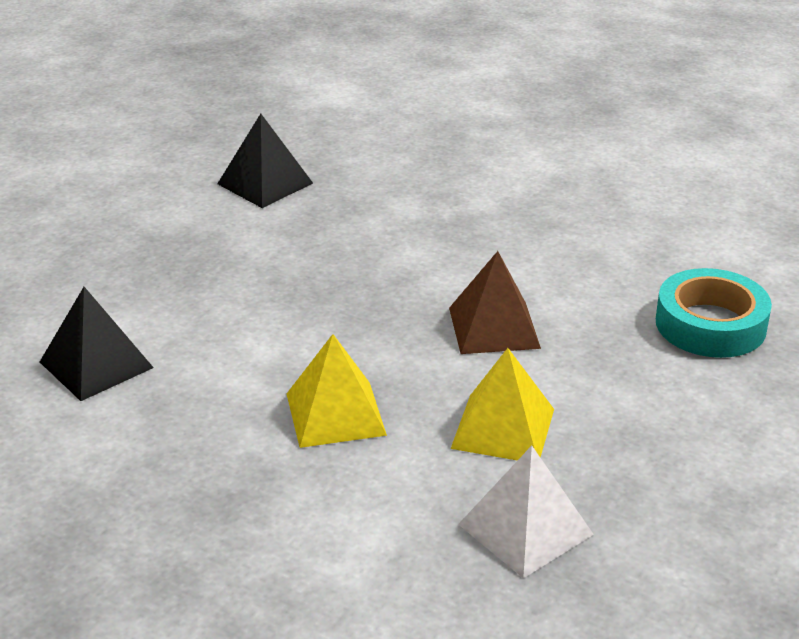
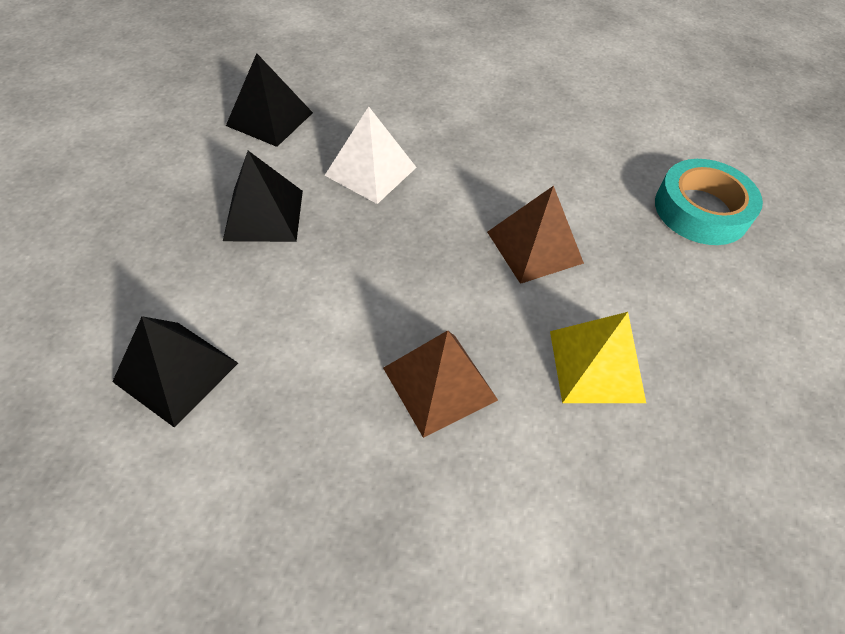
camera: 20 degrees left, 20 degrees up
(224, 262) = (264, 215): none -> black pyramid
(335, 414) = (439, 383): yellow pyramid -> brown pyramid
(525, 529) = (674, 491): white pyramid -> white pyramid (370, 171)

